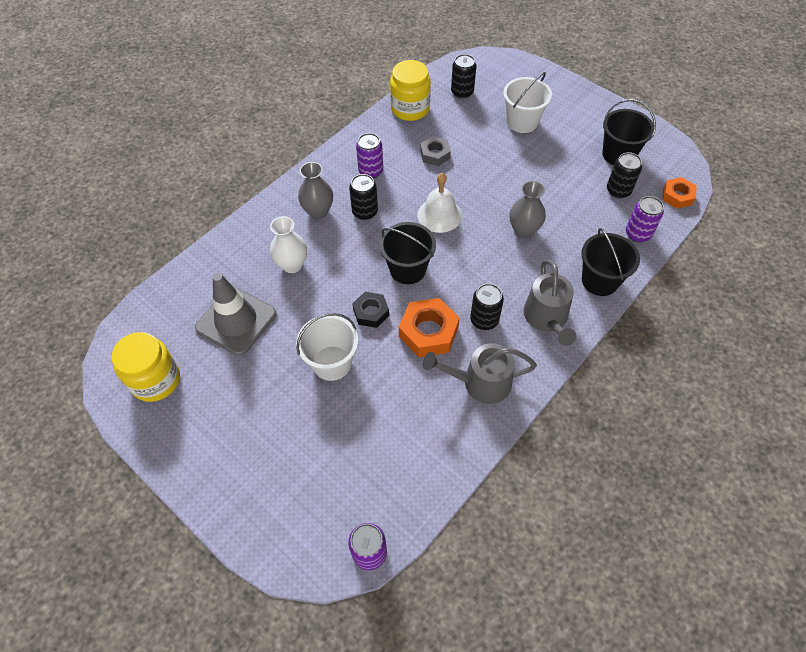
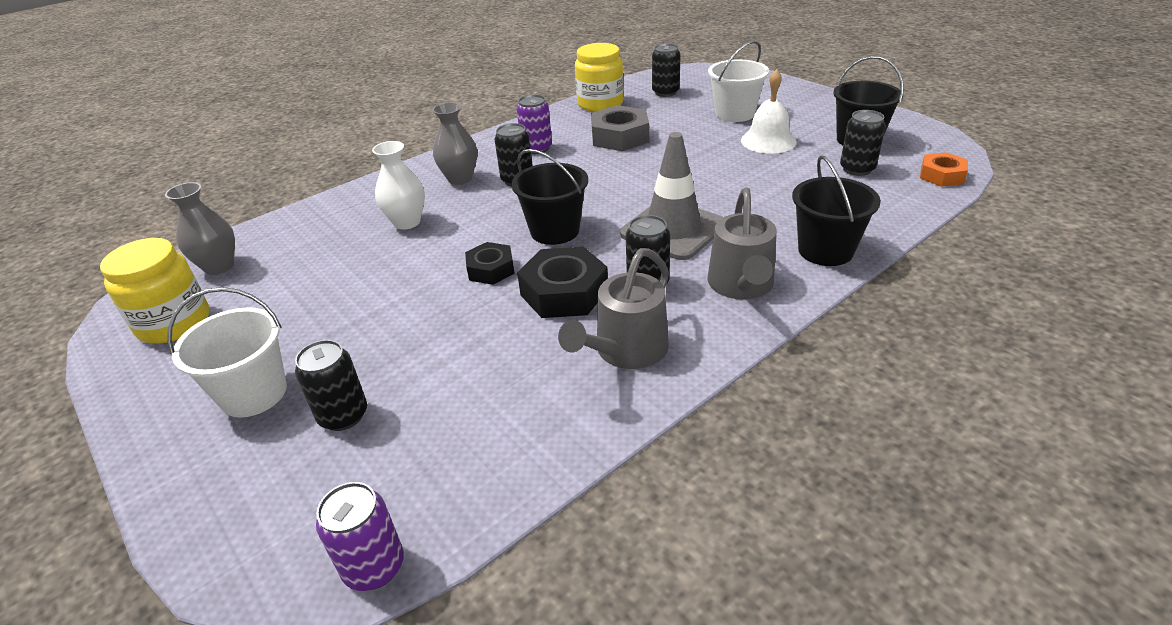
camera: 10 degrees right, 20 degrees down
(236, 321) = (310, 270): grey traffic cone -> grey traffic cone (673, 229)
(312, 450) = (343, 415): none -> black can
(332, 363) = (416, 318): white bucket -> white bucket (254, 394)
(428, 332) = (564, 292): orange nut -> black nut
(435, 154) = (620, 137): grey nut -> grey nut, size x1.61
(439, 215) = (611, 185): white bell -> white bell (768, 141)
(480, 382) = (626, 351): grey watering can -> grey watering can turned 60 degrees counterclockwise
(524, 230) = (721, 201): grey vase -> grey vase (219, 266)
(638, 234) = (884, 208): purple can -> none

